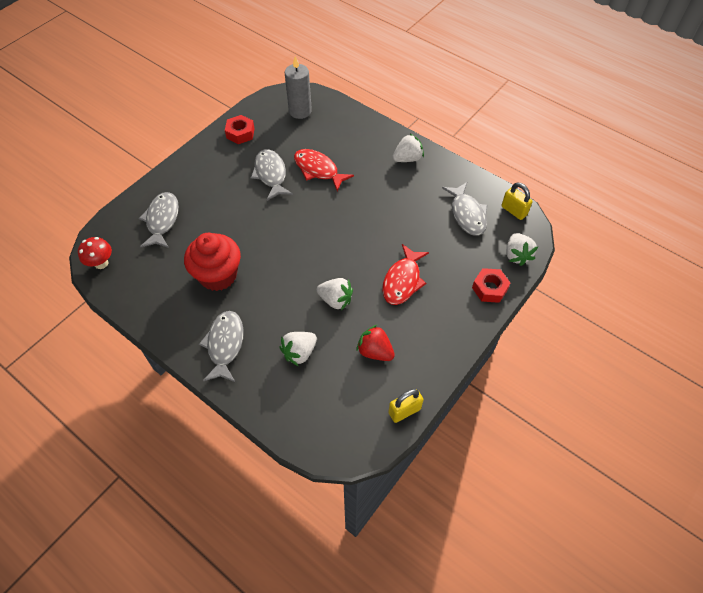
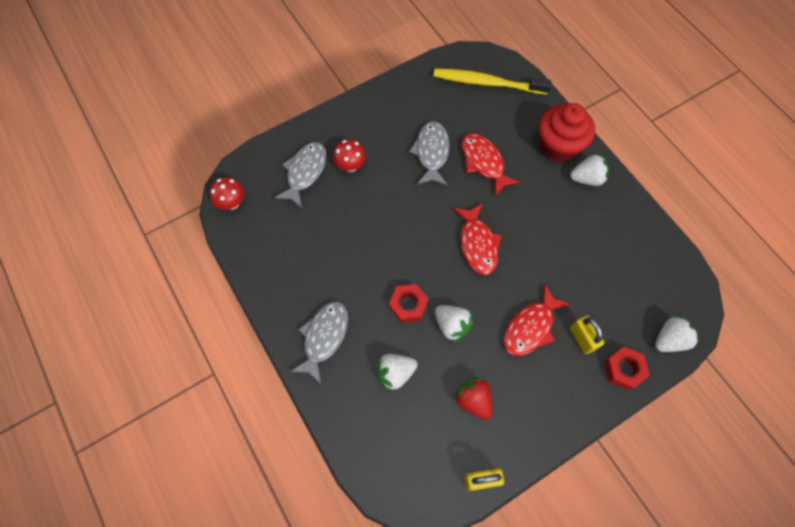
camera: 20 degrees right, 10 degrees up
(202, 204) = (350, 166): none -> red mushroom
(218, 275) = (341, 255): red cupcake -> red cupcake (558, 146)
(240, 133) = (415, 92): red nut -> red nut (408, 305)
(300, 111) = (487, 83): grey candle -> yellow toothbrush
(335, 232) = (478, 244): none -> red fish
(467, 214) = (630, 269): grey fish -> none
(514, 211) = (686, 283): yellow padlock -> yellow padlock (582, 338)
(517, 255) = (669, 339): white strawberry -> white strawberry turned 135 degrees counterclockwise

